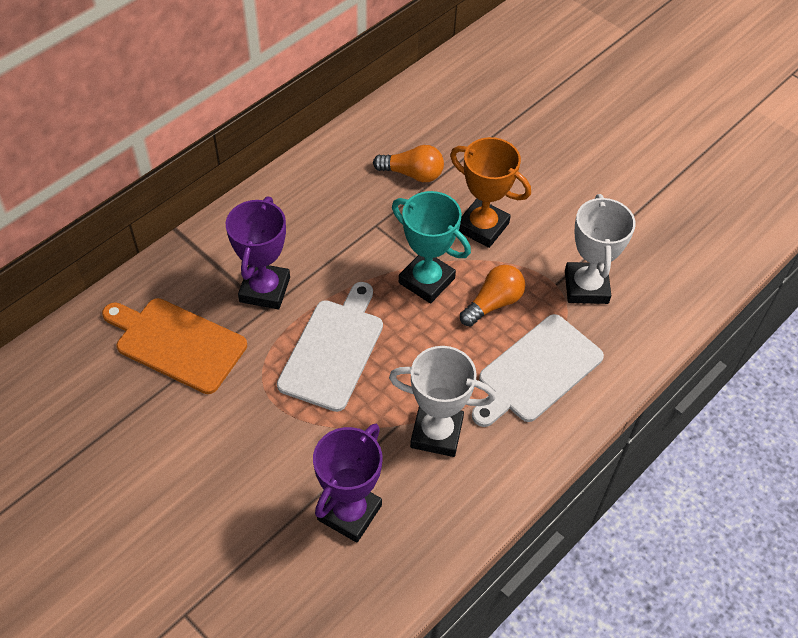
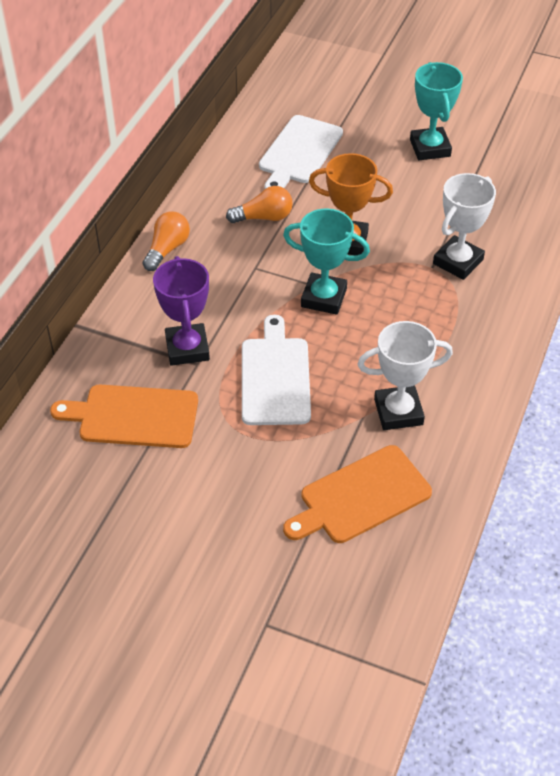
camera: 20 degrees left, 5 degrees down
(349, 512) = (360, 497): purple trophy -> orange cutting board
(493, 303) = (389, 298): orange light bulb -> orange light bulb (167, 249)
(536, 371) = (453, 338): white cutting board -> white cutting board (299, 152)
(586, 287) = (458, 262): white trophy -> white trophy turned 60 degrees clockwise
(623, 150) = (430, 148): none -> turquoise trophy

